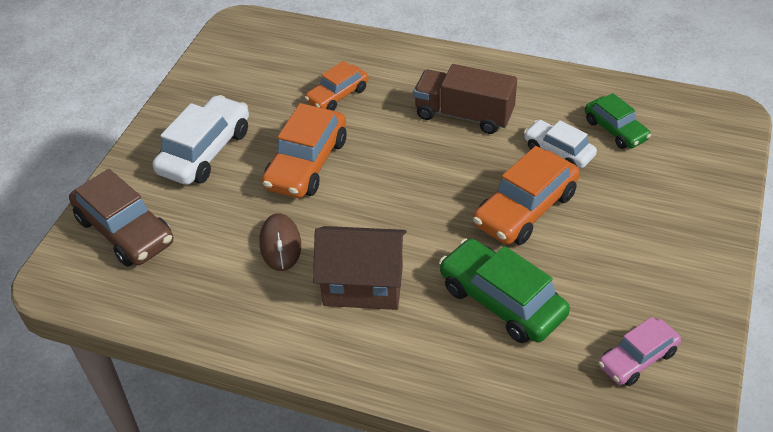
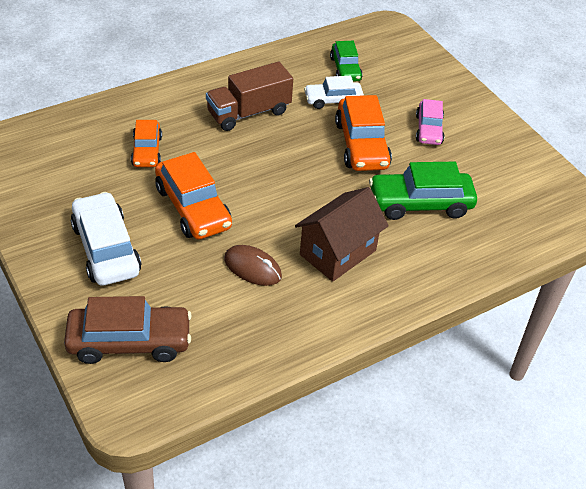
camera: 55 degrees left, 0 degrees up
(615, 130) = (345, 69): green car -> green car turned 75 degrees clockwise
(637, 359) = (518, 183): pink car -> pink car (428, 129)

